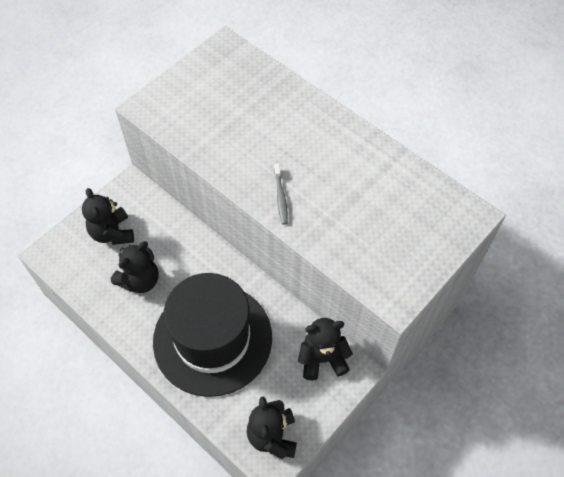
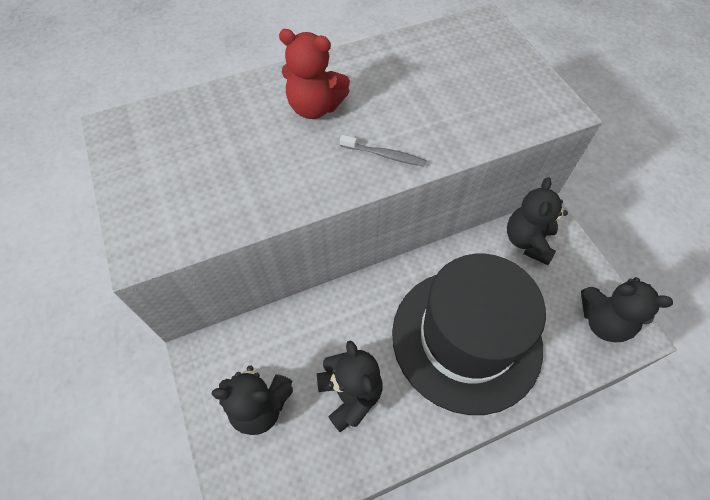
camera: 65 degrees left, 0 degrees up
(302, 140) = (315, 107): none -> red teddy bear

